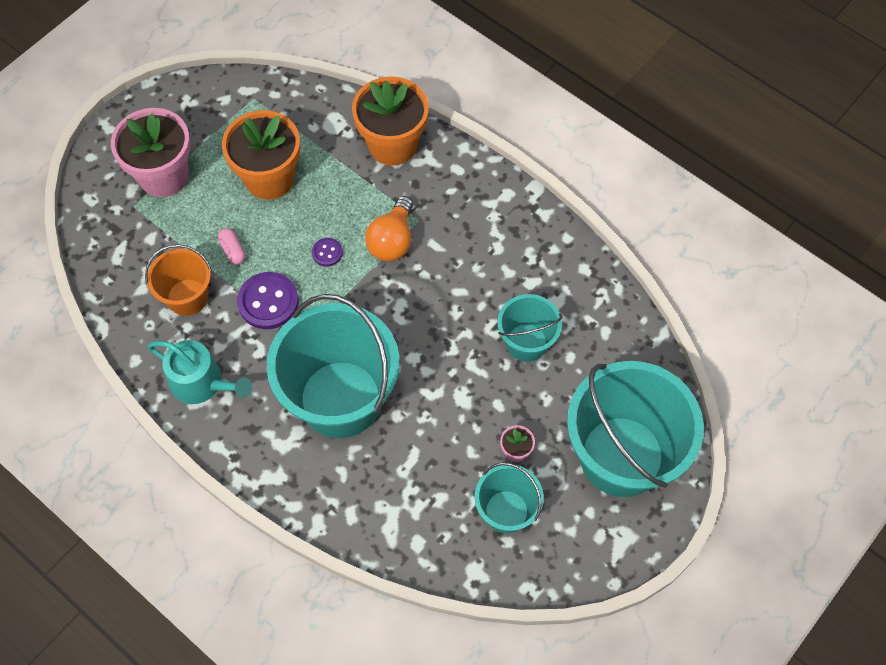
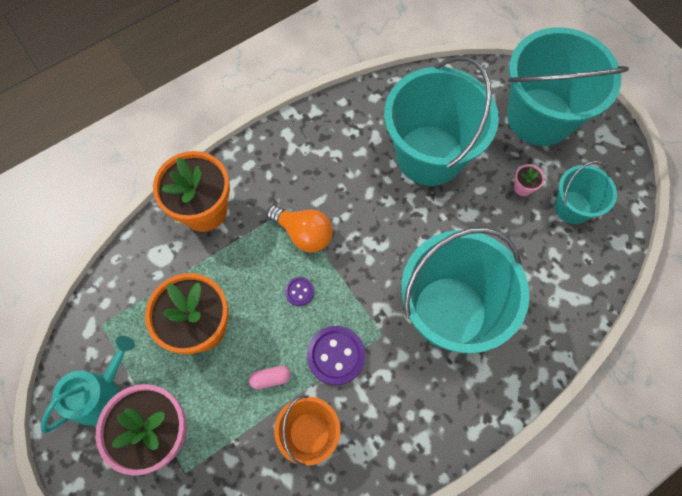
camera: 75 degrees left, 5 degrees up
(202, 383) = (405, 435): turquoise watering can -> turquoise watering can (99, 393)
(526, 342) = (429, 155): turquoise bucket -> turquoise bucket, size x1.94

